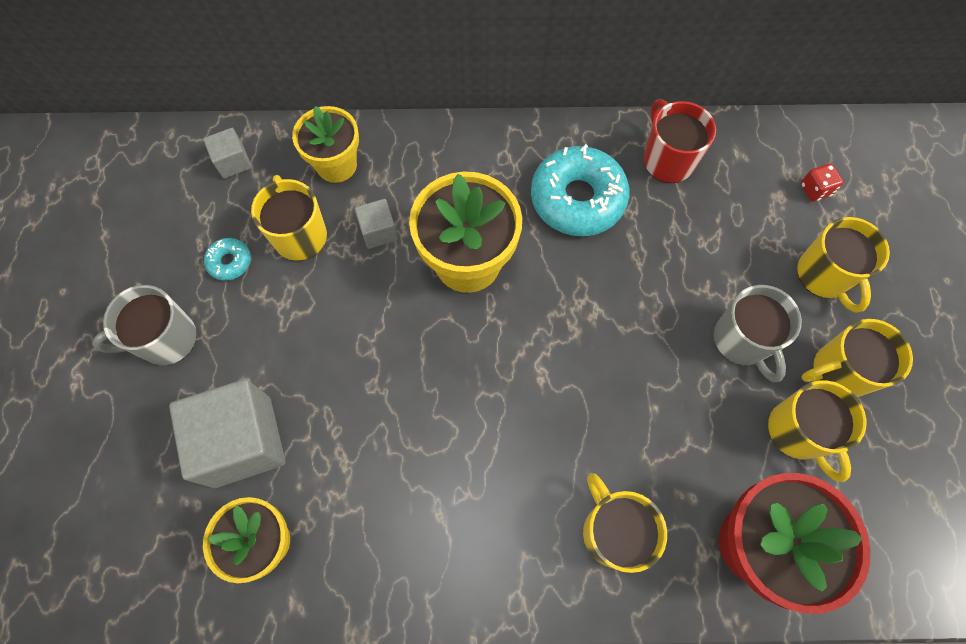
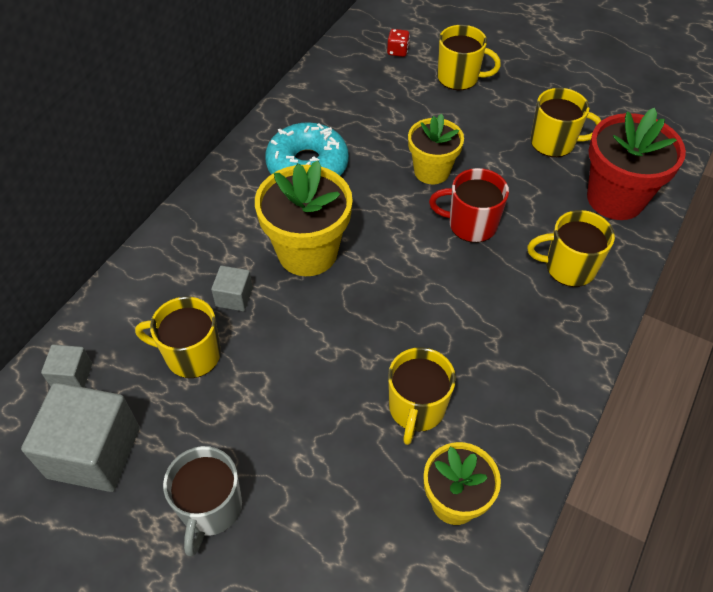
camera: 60 degrees left, 15 degrees down
(230, 262) = (173, 421): turquoise donut -> none
(242, 441) = (354, 482): grey cube -> grey cube (94, 452)
(336, 165) = (146, 299): yellow flower pot -> yellow flower pot (431, 171)
(667, 160) = (317, 105): red mug -> red mug (471, 224)
(742, 341) = (476, 136): grey mug -> none
(838, 371) = (526, 105): yellow mug -> yellow mug (416, 409)

